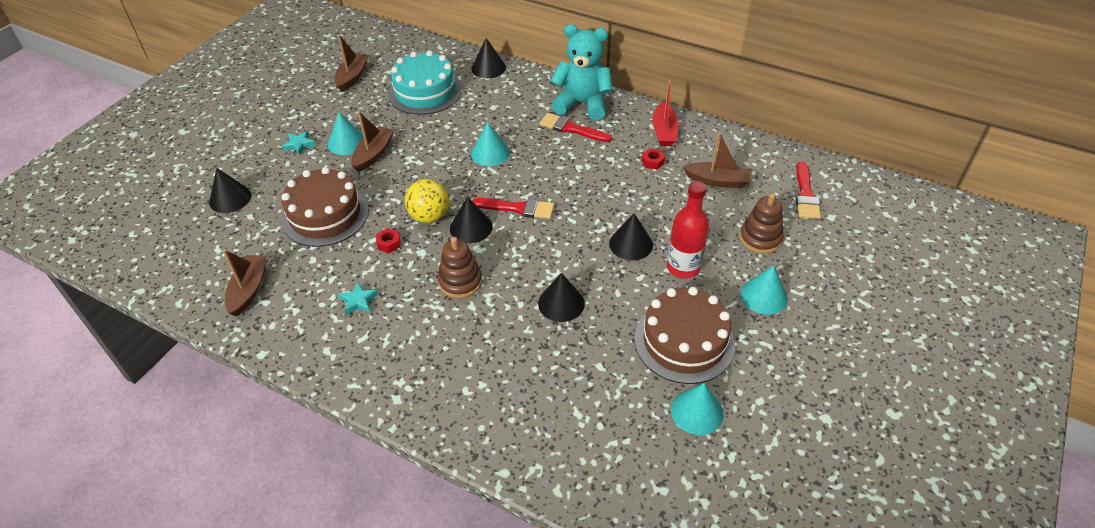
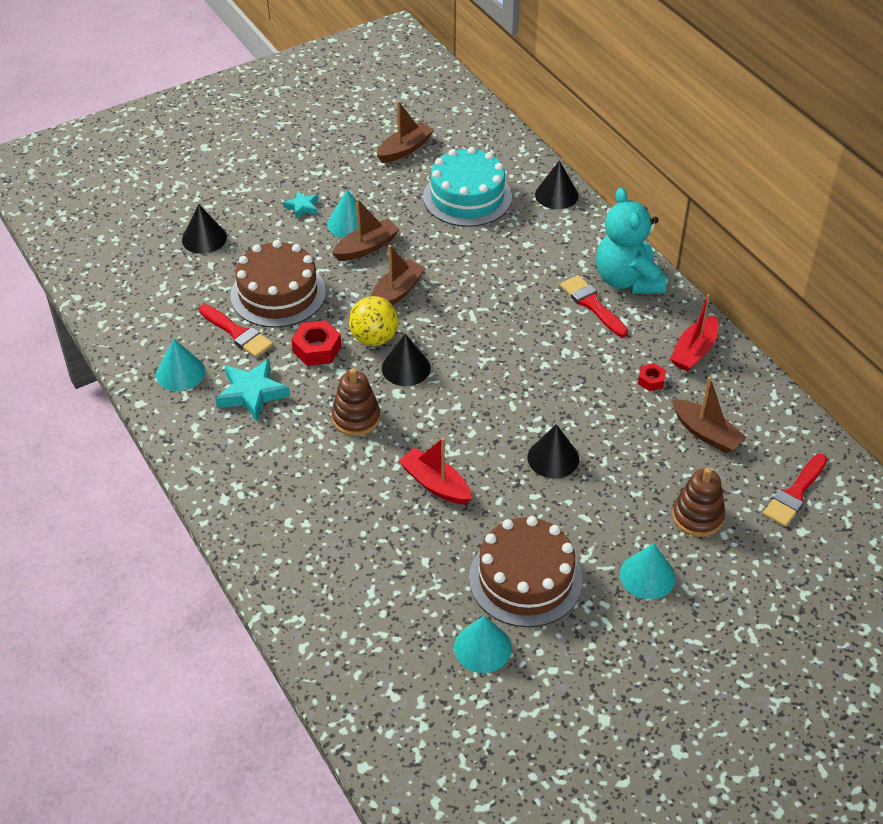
camera: 30 degrees right, 0 degrees up
(249, 290) = (165, 338): brown boat -> brown boat (396, 292)
(358, 301) = (252, 393): turquoise star -> turquoise star, size x1.77
(389, 243) = (317, 349): red nut -> red nut, size x1.71
(490, 153) = (484, 296): turquoise cone -> turquoise cone (180, 372)
(518, 208) = (467, 369): red brush -> red brush (237, 333)
(561, 303) = (435, 484): black cone -> red boat
(582, 104) = (627, 280): turquoise teddy bear -> turquoise teddy bear turned 150 degrees counterclockwise
(683, 267) = (587, 507): red bottle -> none

